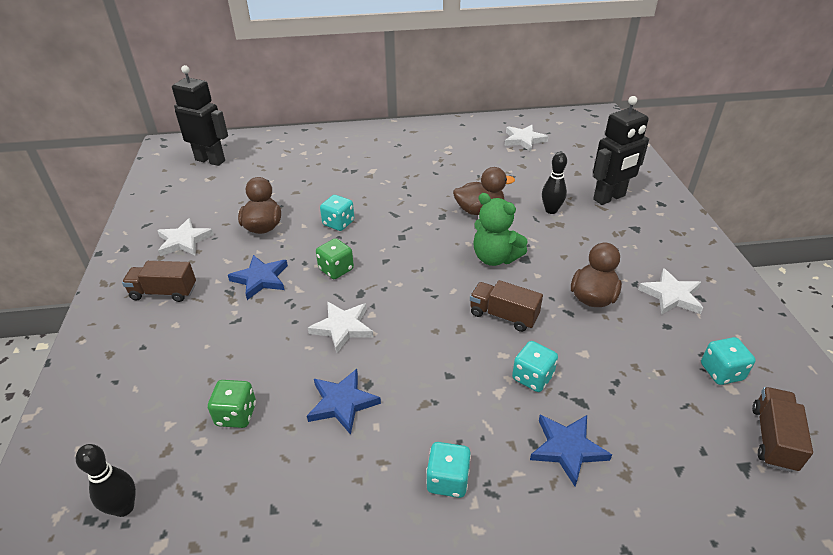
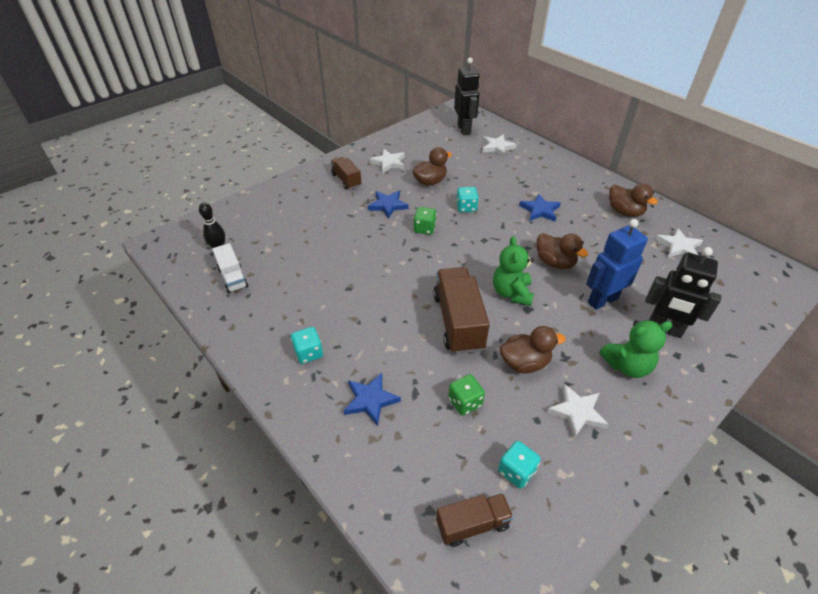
camera: 55 degrees right, 5 degrees up
(215, 514) = (233, 277): none -> white truck
(236, 414) = (291, 251): green dice -> green dice (465, 402)
(342, 327) = (381, 256): white star -> white star (497, 147)
(342, 403) = (328, 285): blue star -> blue star (540, 210)
(455, 140) = (624, 212): none -> brown duck
(503, 315) = (458, 322): brown truck -> brown truck, size x1.71
(532, 377) = (415, 359): turquoise dice -> none
(551, 210) = (602, 300): black bowling pin -> blue robot
(636, 239) = (627, 366): none -> green teddy bear

